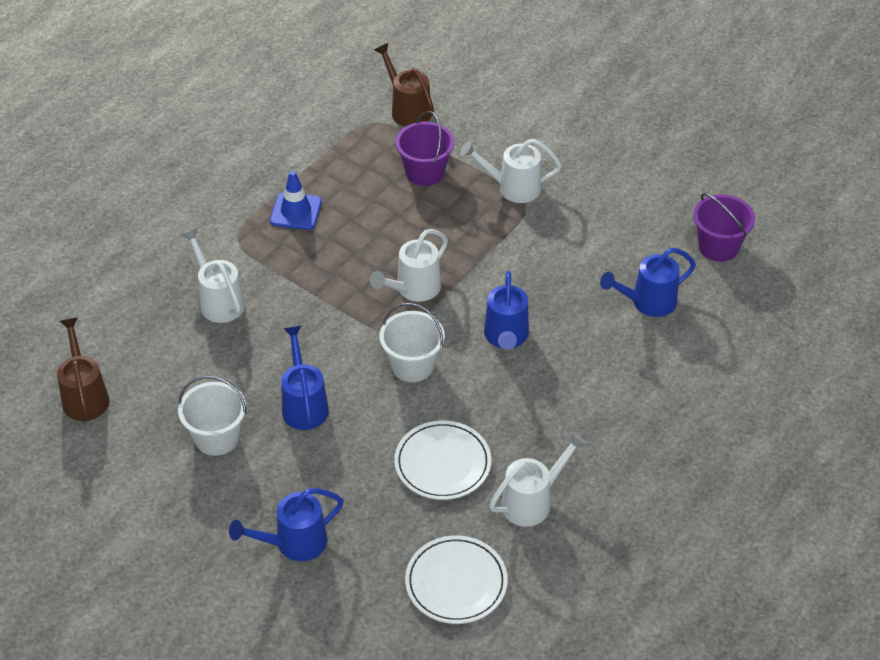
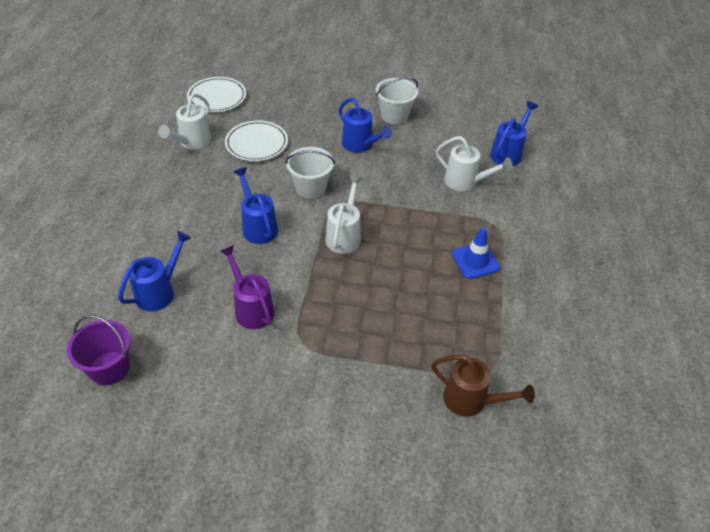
camera: 150 degrees right, 0 degrees up
(85, 395) = (484, 110): brown watering can -> none
(293, 543) = (313, 87): blue watering can -> blue watering can (508, 153)
(425, 172) = (406, 337): purple bucket -> none
(512, 187) = (322, 353): white watering can -> none
(558, 251) = (251, 308): none -> purple watering can

